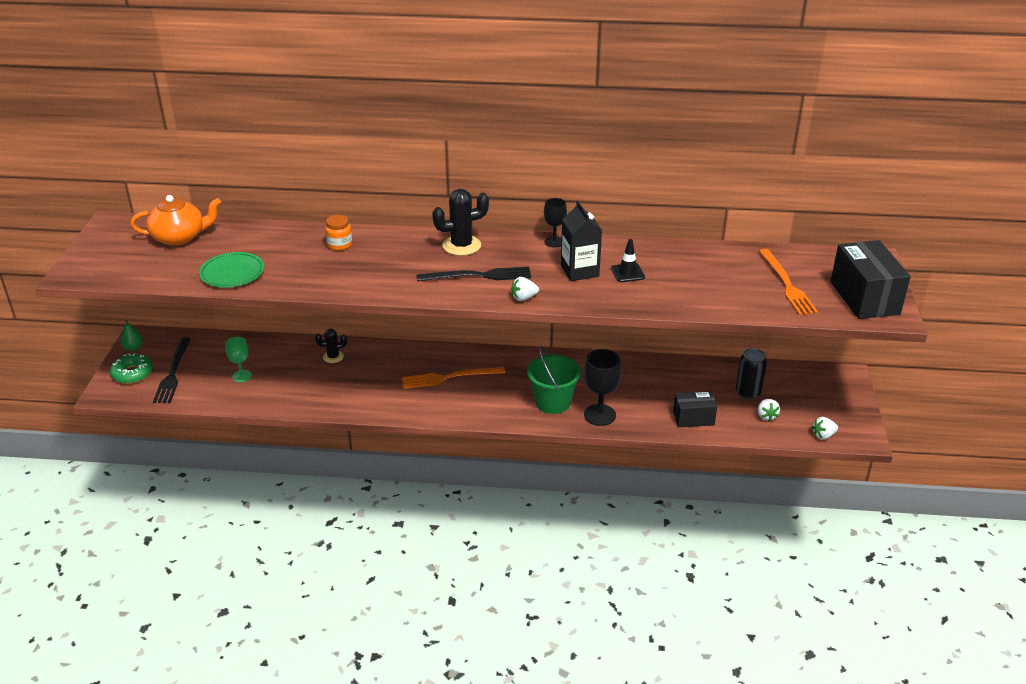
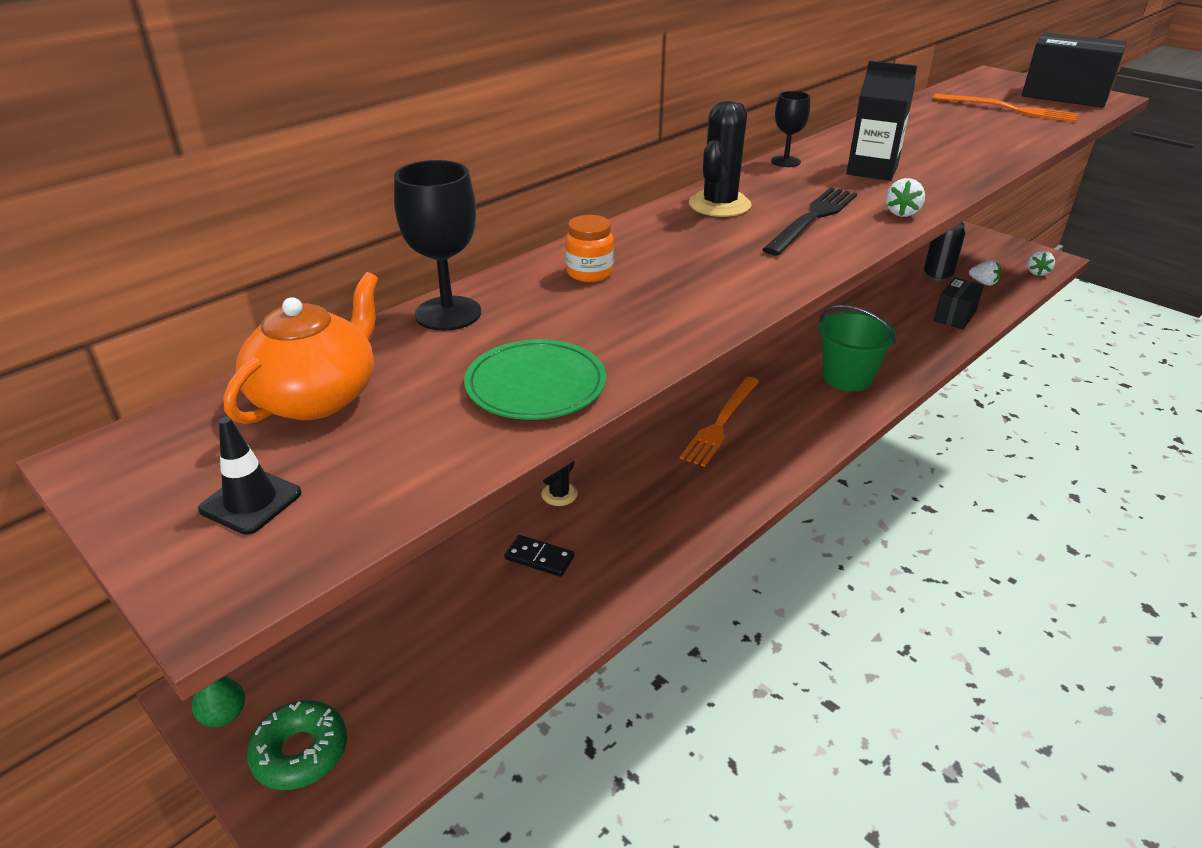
camera: 50 degrees left, 0 degrees up
(173, 373) = (373, 690): black fork -> none
(242, 376) = (490, 607): green goblet -> none
(284, 373) = (539, 558): none -> black domino
(599, 415) = (900, 361): black goblet -> black goblet (448, 313)
(628, 273) = (906, 153): black traffic cone -> black traffic cone (251, 501)

